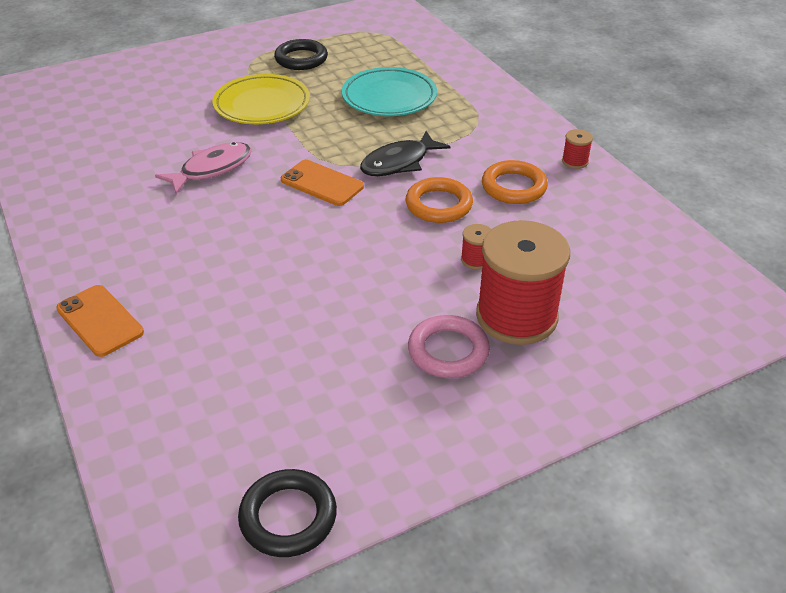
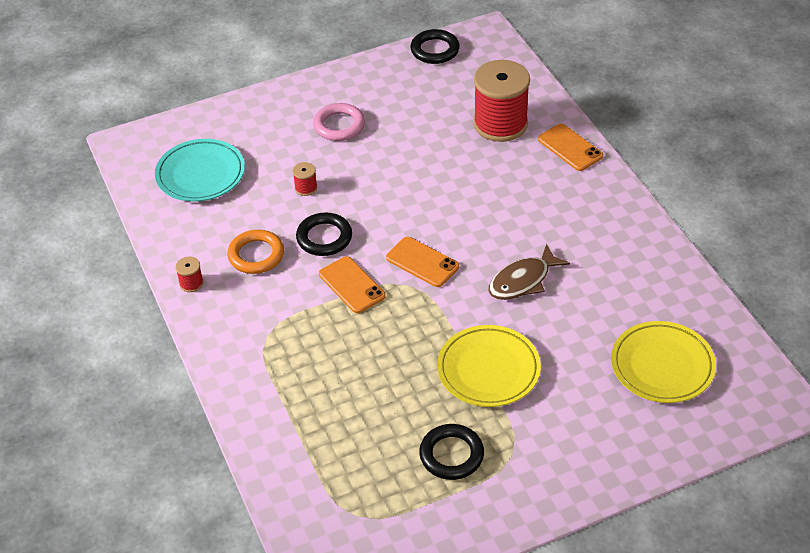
camera: 175 degrees left, 5 degrees up
(98, 110) = (662, 366): none -> yellow plate
(212, 169) = (523, 281): pink fish -> brown fish
(389, 97) = (352, 379): turquoise plate -> turquoise plate (200, 174)
(399, 162) = (352, 285): black fish -> orange phone
(438, 205) = (324, 237): orange ring -> black ring
(516, 316) = (289, 146): red spool -> red spool (500, 124)

